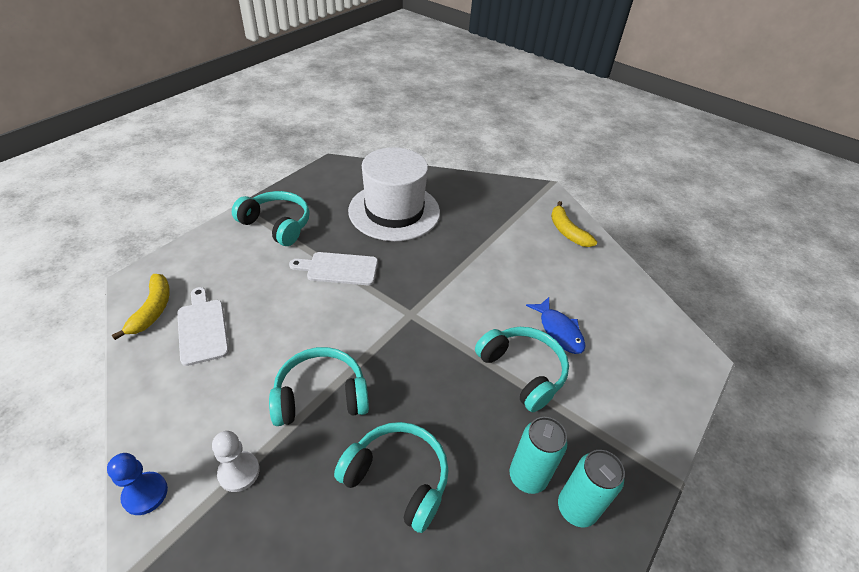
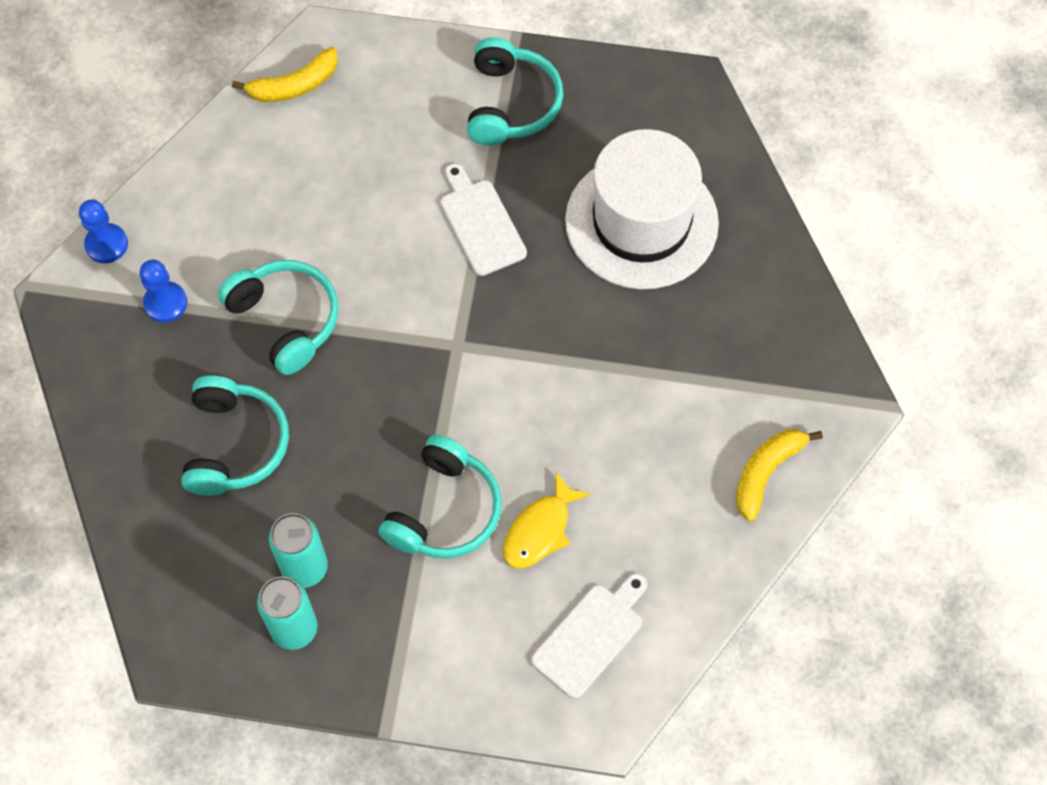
camera: 65 degrees right, 20 degrees up
(202, 328) = (300, 150): white cutting board -> white cutting board (590, 636)
(239, 472) = (165, 303): white pawn -> blue pawn
(559, 331) = (540, 530): blue fish -> yellow fish

